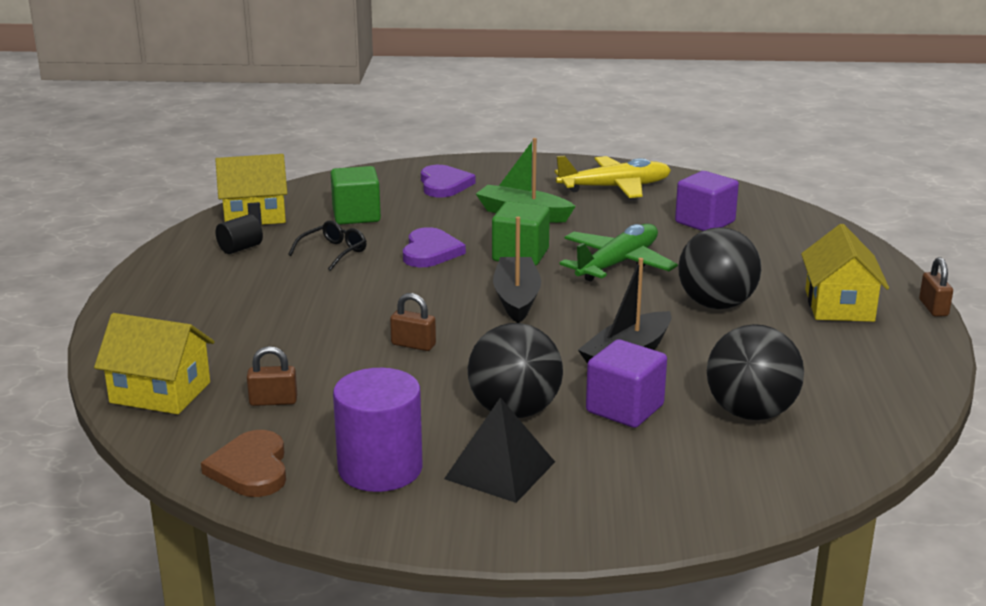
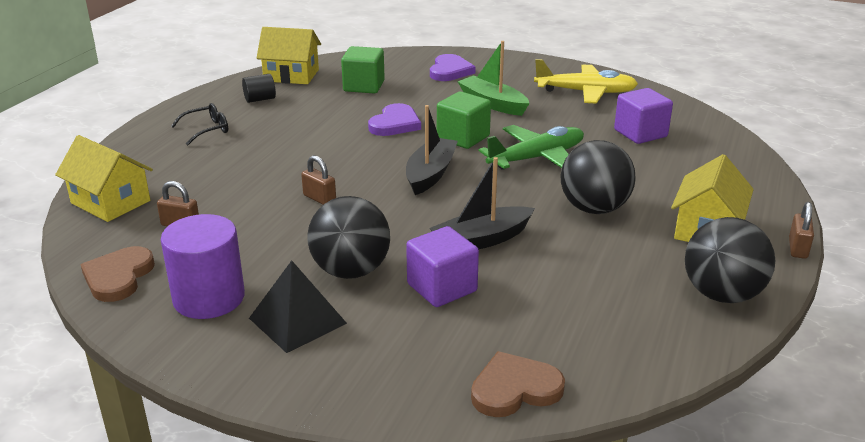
camera: 20 degrees right, 5 degrees up
(333, 252) = (323, 113): black glasses -> black glasses (207, 130)
(750, 413) = (548, 315): black ball -> black ball (721, 294)
(772, 485) = (514, 389): none -> brown heart

